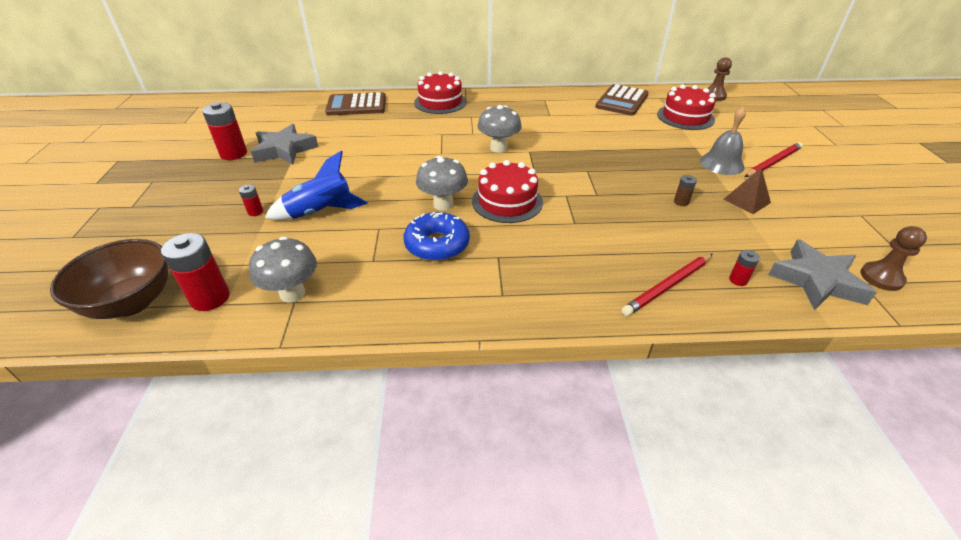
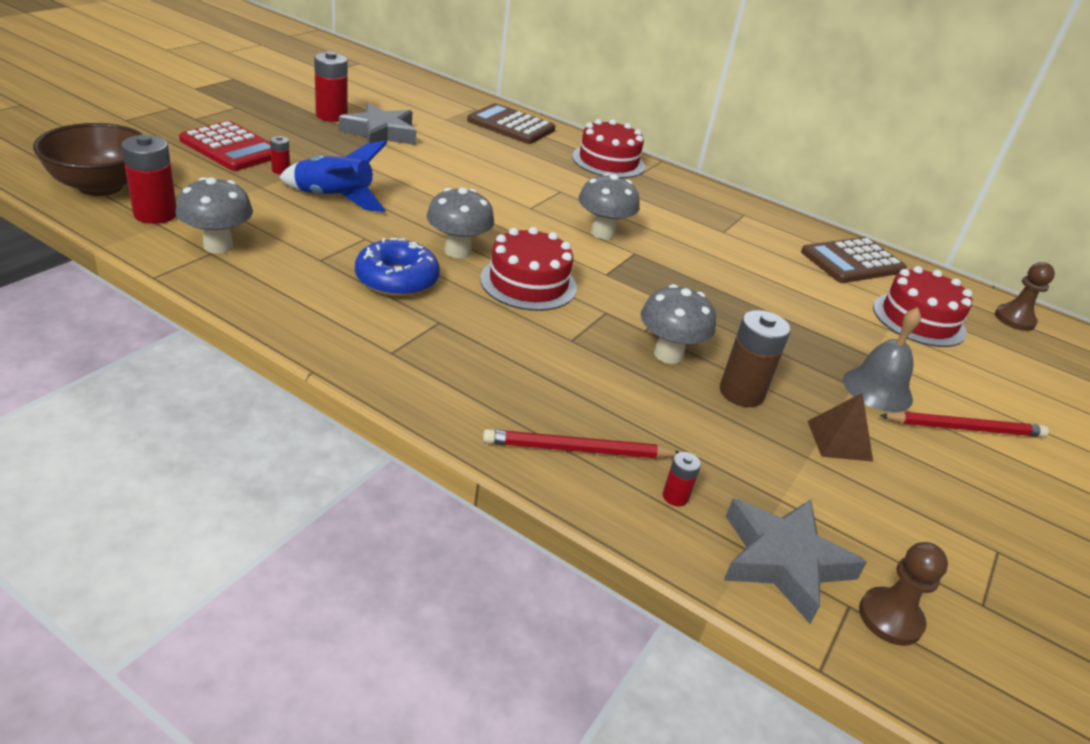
camera: 30 degrees right, 5 degrees down
(194, 214) = (232, 148): none -> red calculator
(625, 201) = (668, 354): none -> grey mushroom
(681, 202) = (741, 393): brown battery -> brown battery, size x2.02

